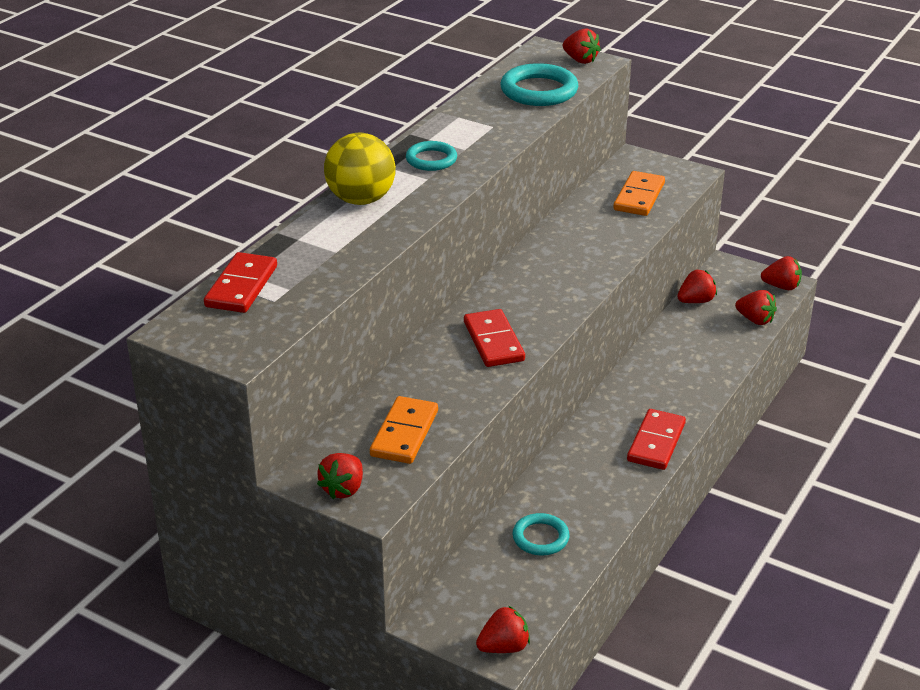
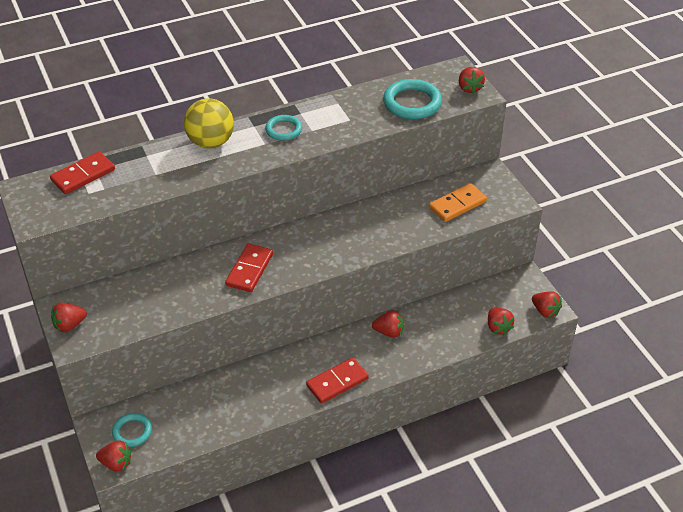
camera: 35 degrees right, 10 degrees up
(404, 433) = (136, 306): orange domino -> none
(540, 538) = (205, 407): turquoise ring -> turquoise ring (132, 432)
(696, 301) = (474, 294): red strawberry -> red strawberry (389, 332)

